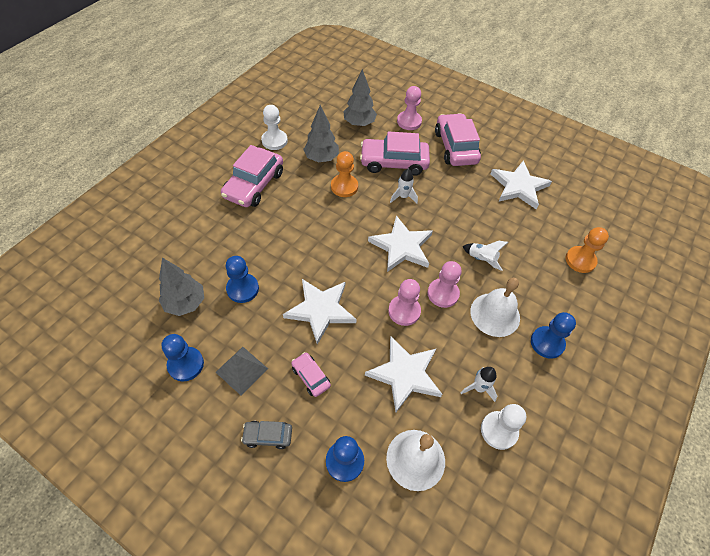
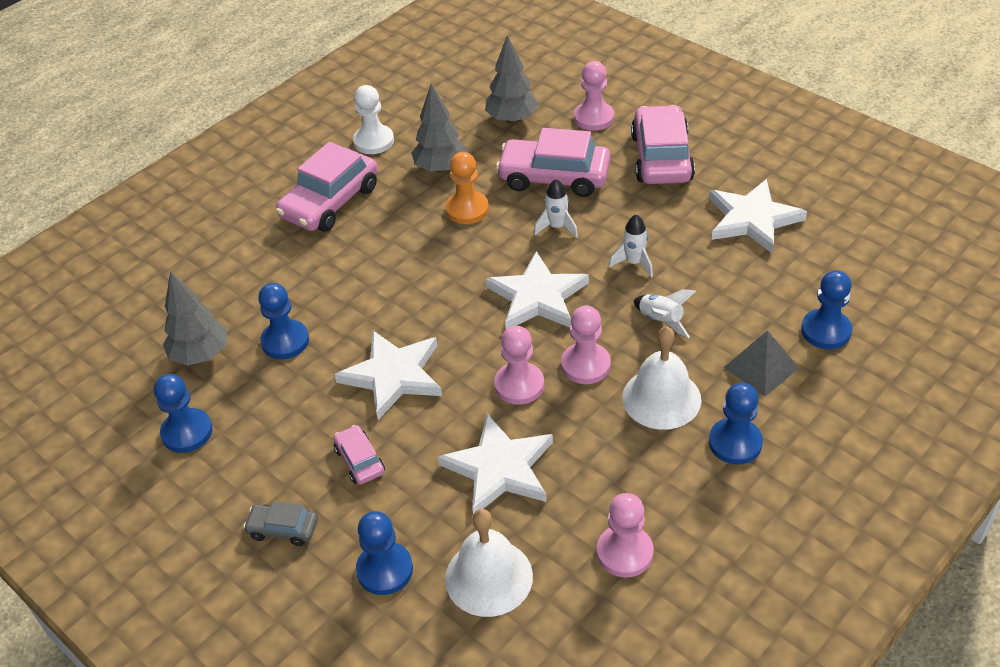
camera: 15 degrees right, 10 degrees down
(242, 370) = (263, 445): grey pyramid -> grey pyramid (761, 368)
(478, 388) = (608, 495): white rocket -> white rocket (634, 263)
(499, 430) = (624, 552): white pawn -> pink pawn
(580, 260) = (825, 331): orange pawn -> blue pawn

